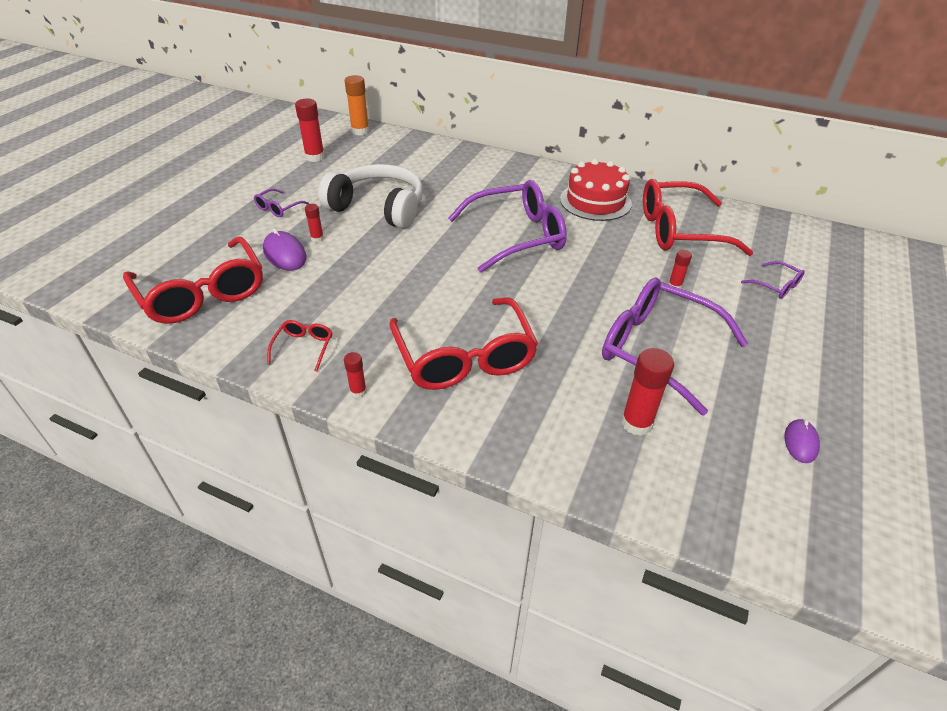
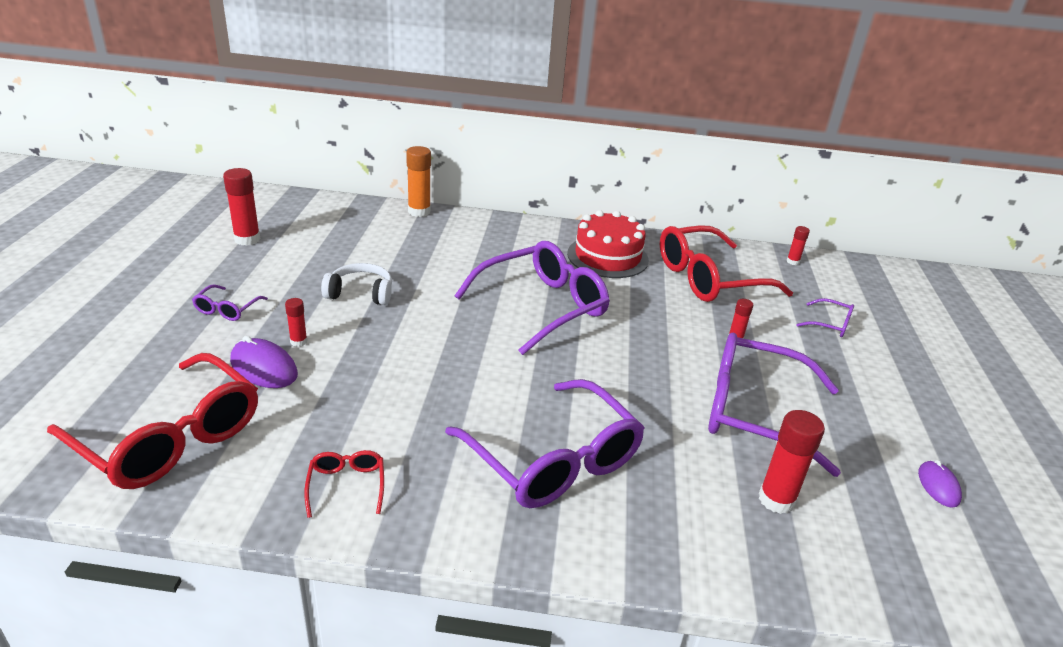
camera: 20 degrees left, 10 degrees down
(358, 391) = (445, 529): red glue stick -> red glue stick (793, 262)
(360, 131) = (292, 202): orange glue stick -> orange glue stick (419, 211)
(378, 208) = (360, 293): white headphones -> white headphones, size x0.55
(464, 357) = (553, 460): red glasses -> purple glasses

